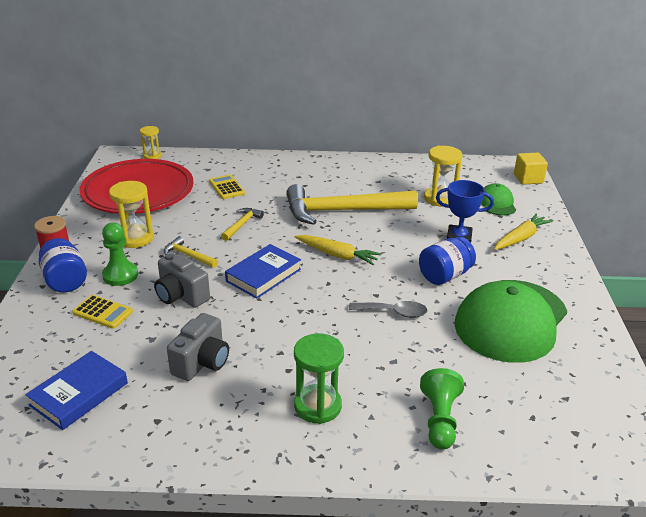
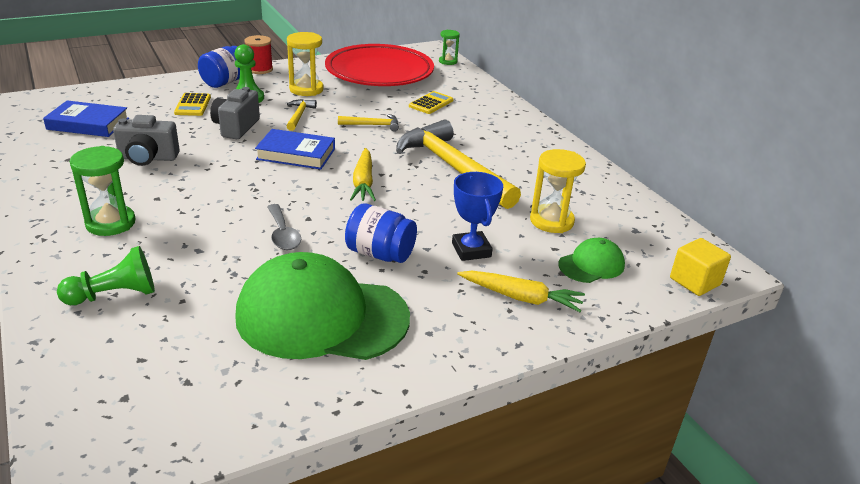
camera: 60 degrees right, 0 degrees up
(152, 156) = (448, 61): yellow hourglass -> green hourglass

